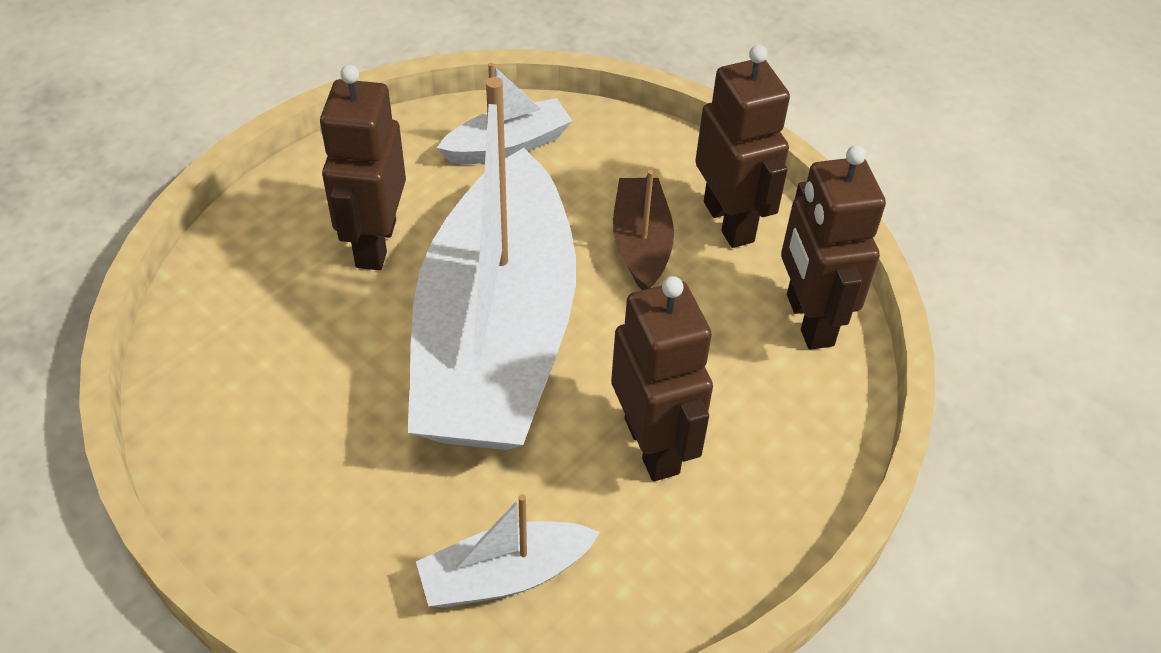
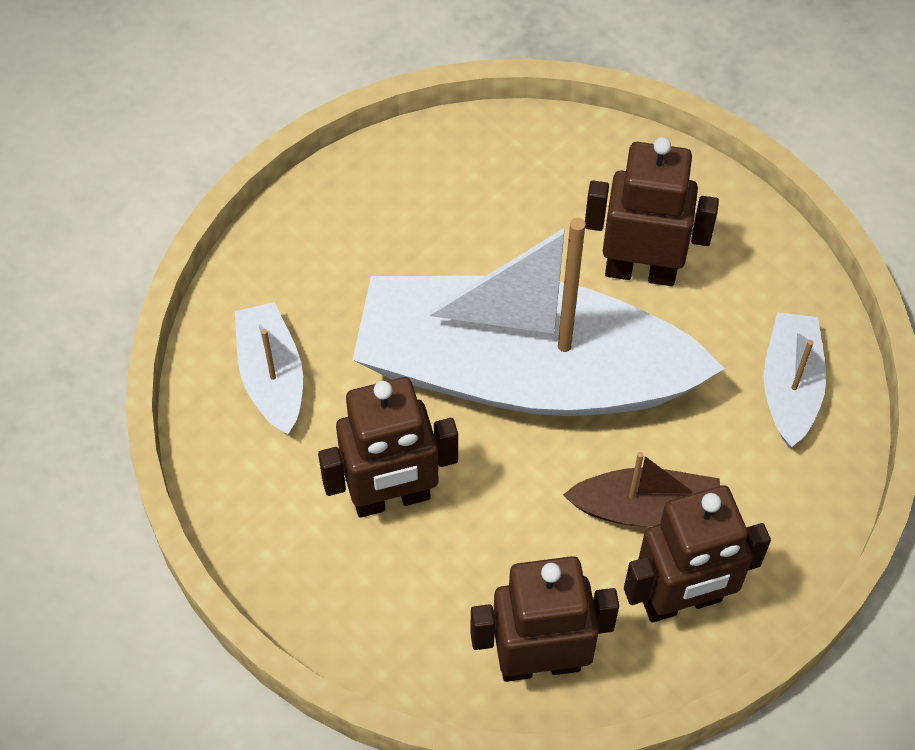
camera: 95 degrees right, 10 degrees up
(508, 145) = (790, 386): white boat -> white boat turned 150 degrees counterclockwise

